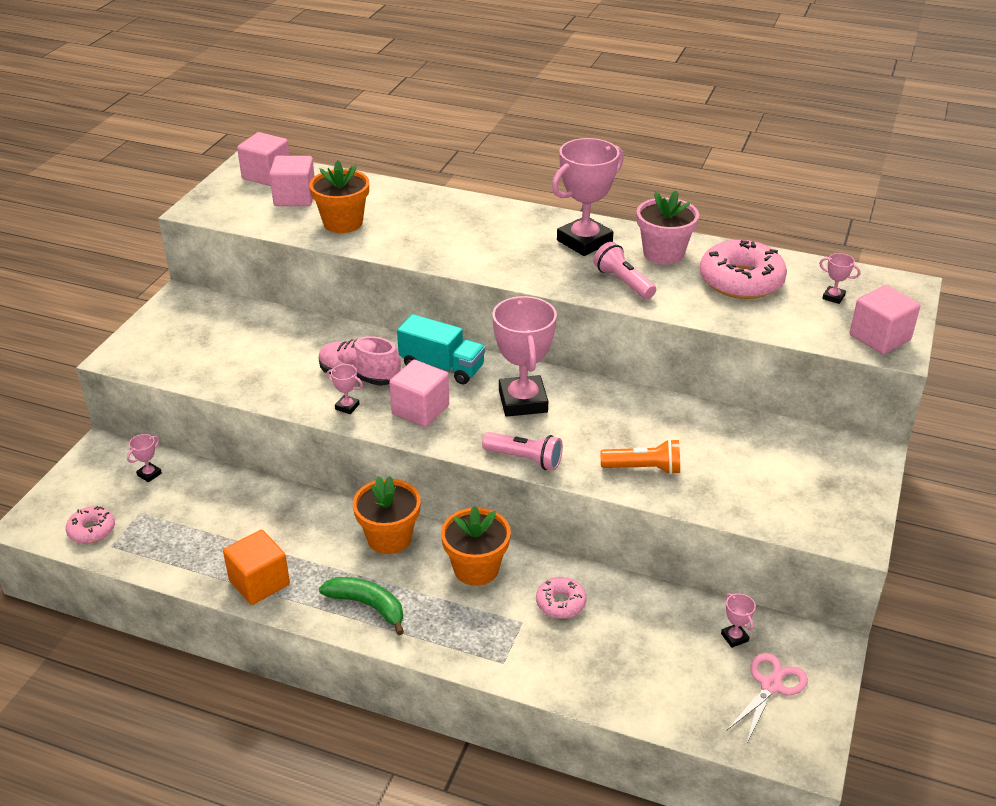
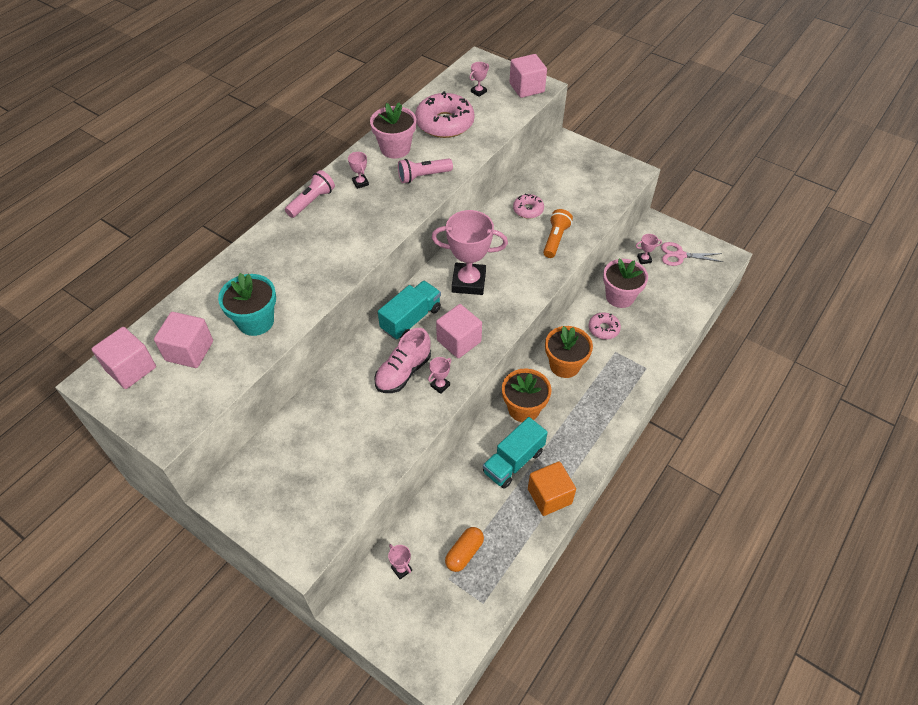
camera: 75 degrees left, 15 degrees up
(92, 530) = (460, 619): pink donut -> pink donut (528, 210)
(173, 519) = (464, 553): none -> orange capsule
(304, 541) = (513, 461): none -> turquoise truck
(343, 223) = (256, 321): orange flower pot -> turquoise flower pot
(368, 606) = (586, 431): green banana -> none
(525, 459) = (531, 294): pink flashlight -> pink flashlight (312, 201)
(584, 241) = (360, 183): pink trophy -> pink trophy, size x0.41
(635, 615) = (620, 297): none -> pink flower pot
(771, 686) = (680, 255): pink scissors -> pink scissors turned 45 degrees counterclockwise

